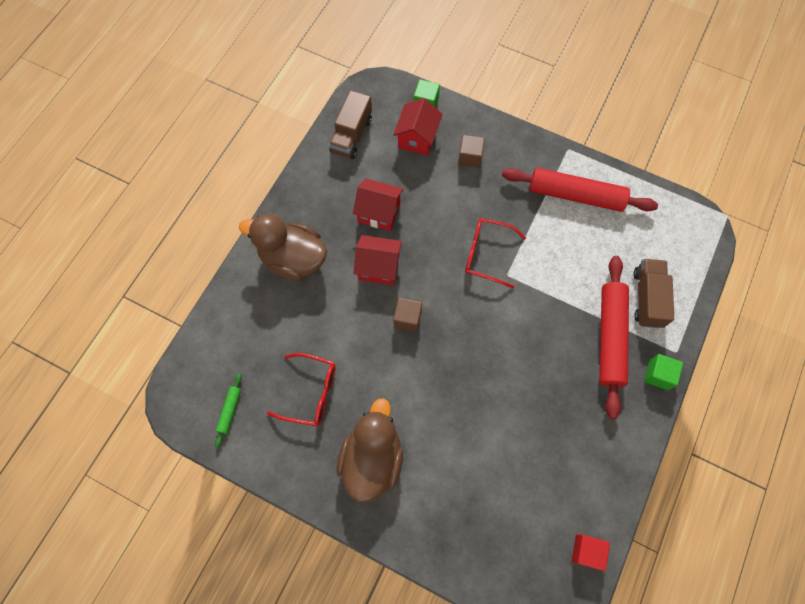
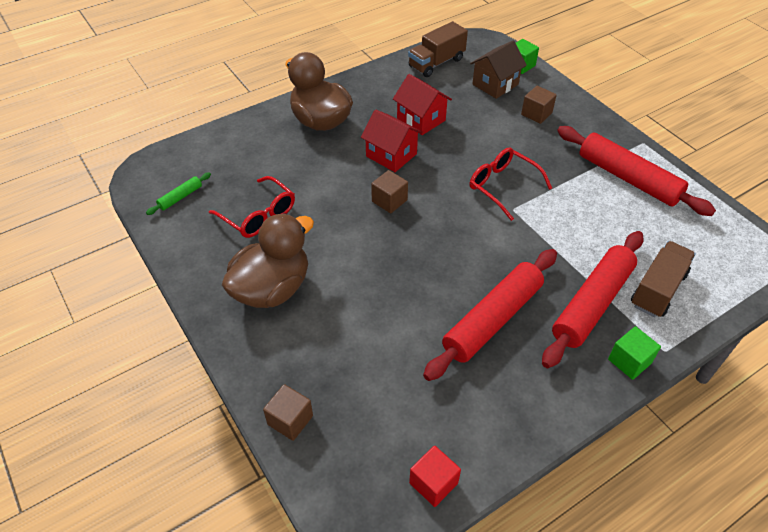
camera: 30 degrees right, 20 degrees down
(417, 138) = (495, 84): red house -> brown house
(462, 564) = (290, 420): none -> brown cube
(550, 392) = (492, 319): none -> red rolling pin

